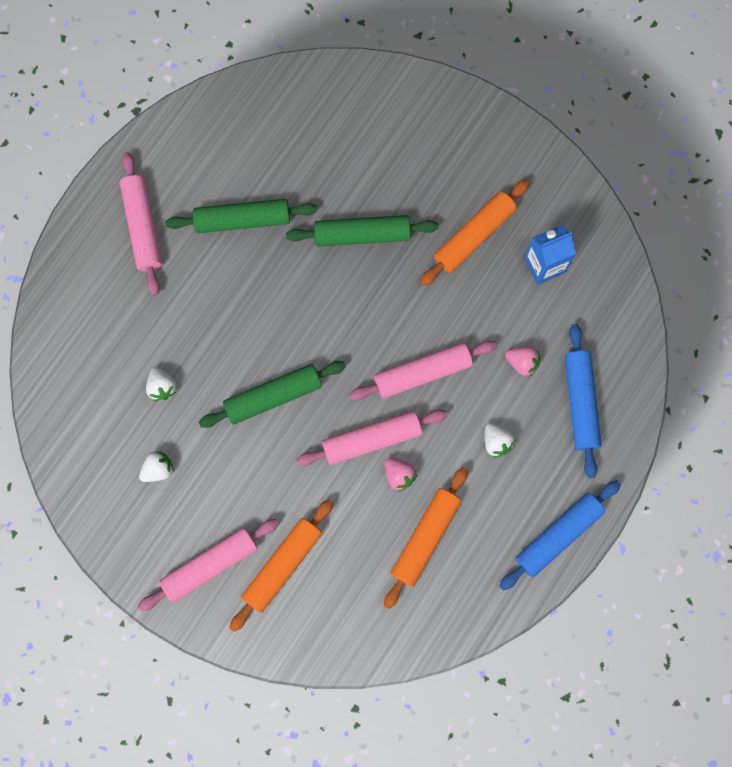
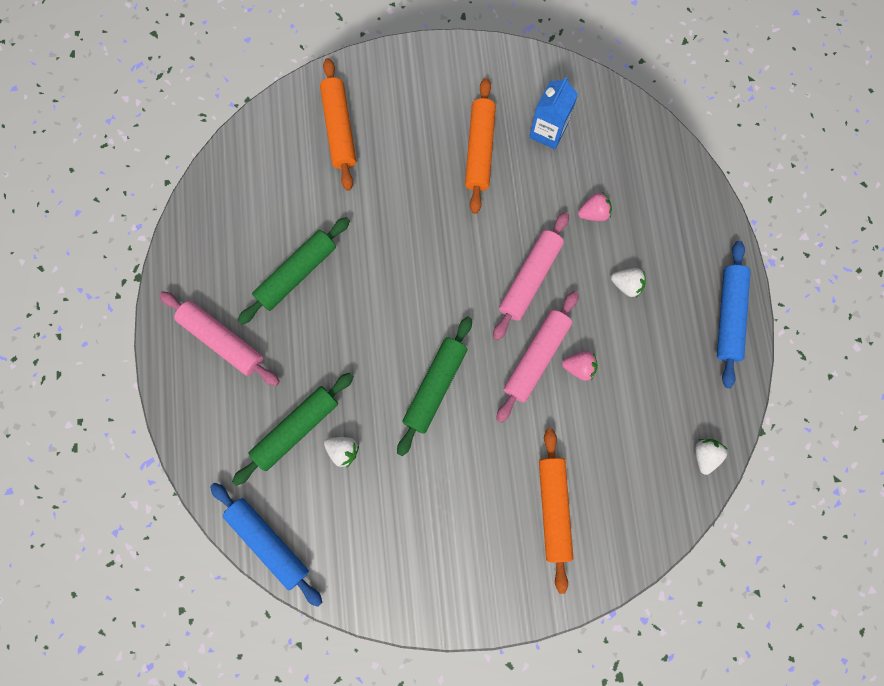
camera: 40 degrees left, 0 degrees up
(158, 469) = (395, 517): white strawberry -> white strawberry (705, 455)
(210, 565) = (499, 556): pink rolling pin -> none
(362, 234) = (397, 213): green rolling pin -> green rolling pin (296, 429)
(425, 538) = (638, 398): orange rolling pin -> orange rolling pin (339, 129)
(580, 402) = (659, 208): blue rolling pin -> blue rolling pin (268, 542)

